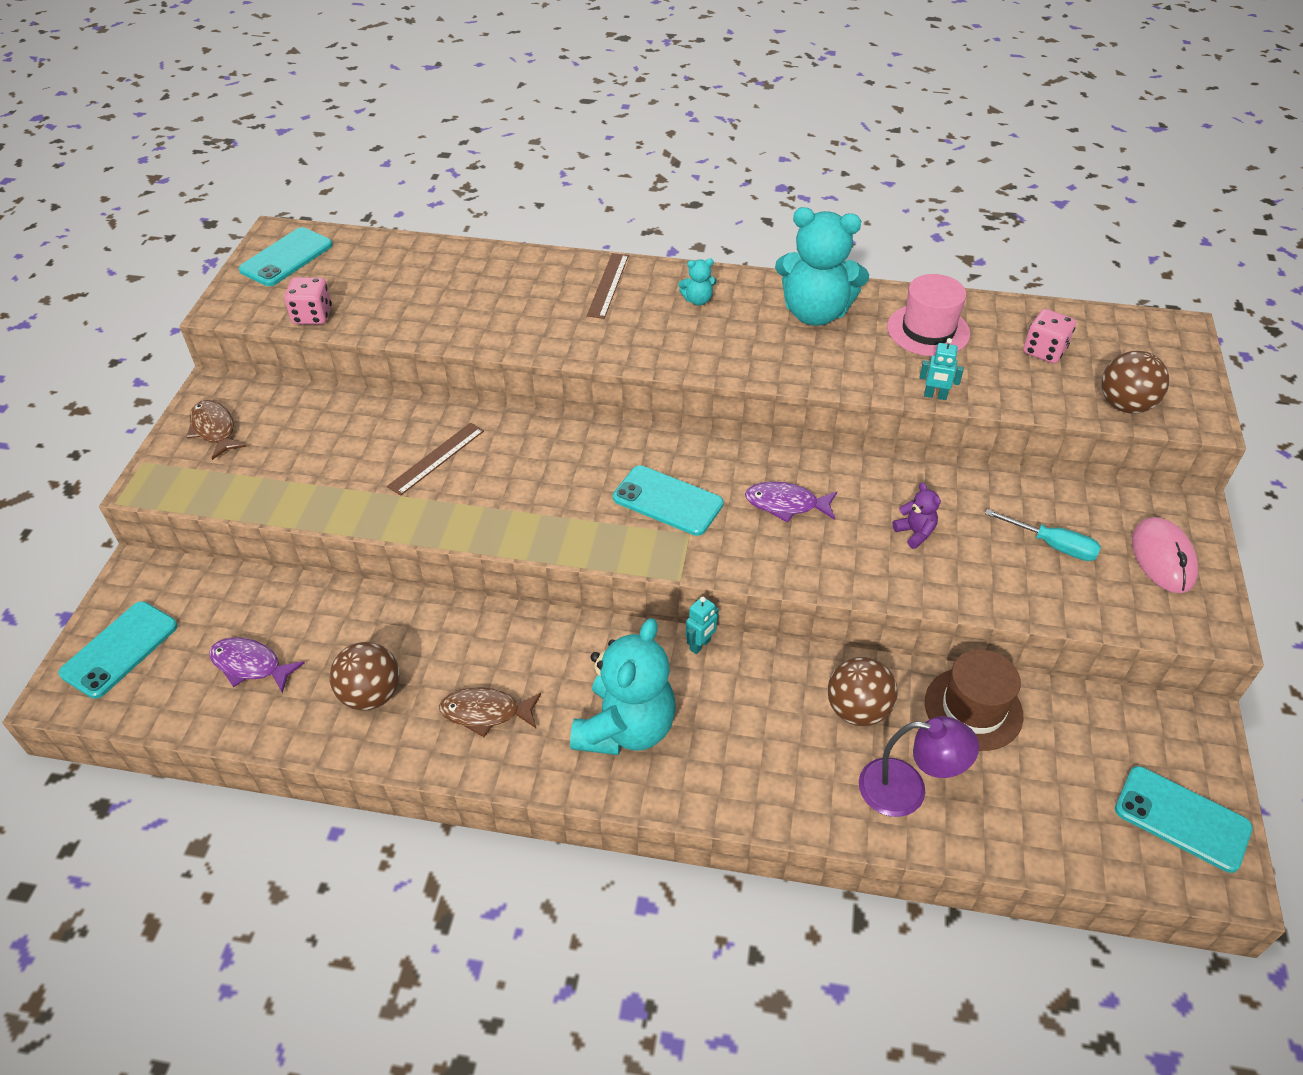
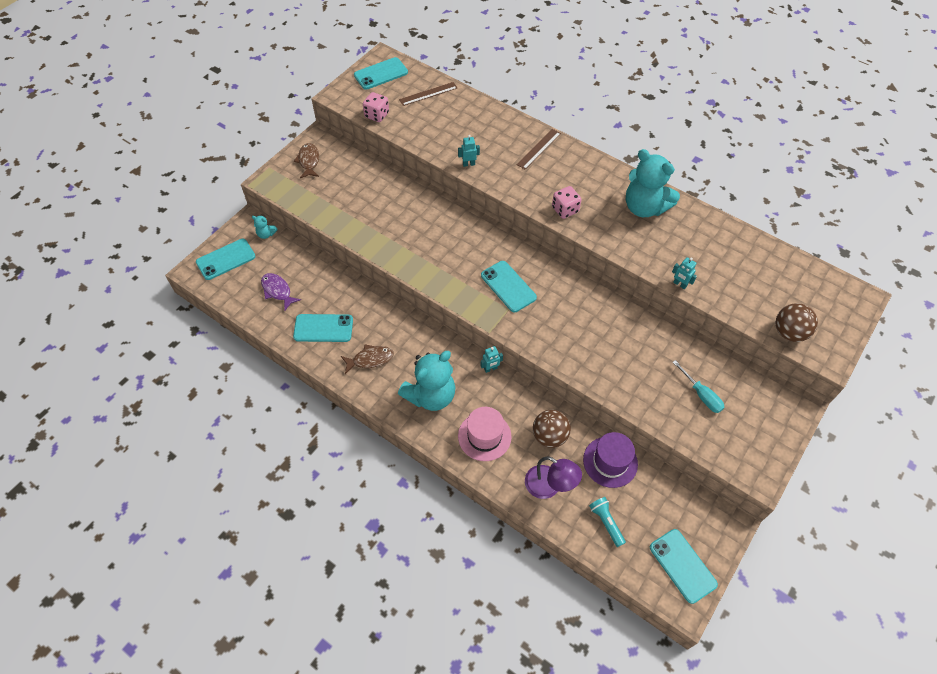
camera: 25 degrees right, 10 degrees up
(371, 695) = (323, 328): brown ball -> turquoise phone
(436, 458) = (406, 217): brown ruler -> brown ruler (428, 94)
(486, 712) = (370, 359): brown fish -> brown fish turned 135 degrees clockwise
(509, 338) = (468, 164): none -> turquoise robot
(697, 300) = (582, 175): turquoise teddy bear -> turquoise teddy bear (266, 234)
(786, 504) = (569, 313): purple fish -> none
(915, 533) = (628, 356): purple teddy bear -> none
(928, 330) = (703, 242): pink hat -> pink hat (484, 436)
(973, 709) = (610, 462): brown hat -> purple hat
(1029, 806) = (606, 522): none -> turquoise flashlight
(1044, 351) = (764, 280): pink dice -> pink dice (565, 210)
(1162, 558) = (760, 428): pink mouse -> none

